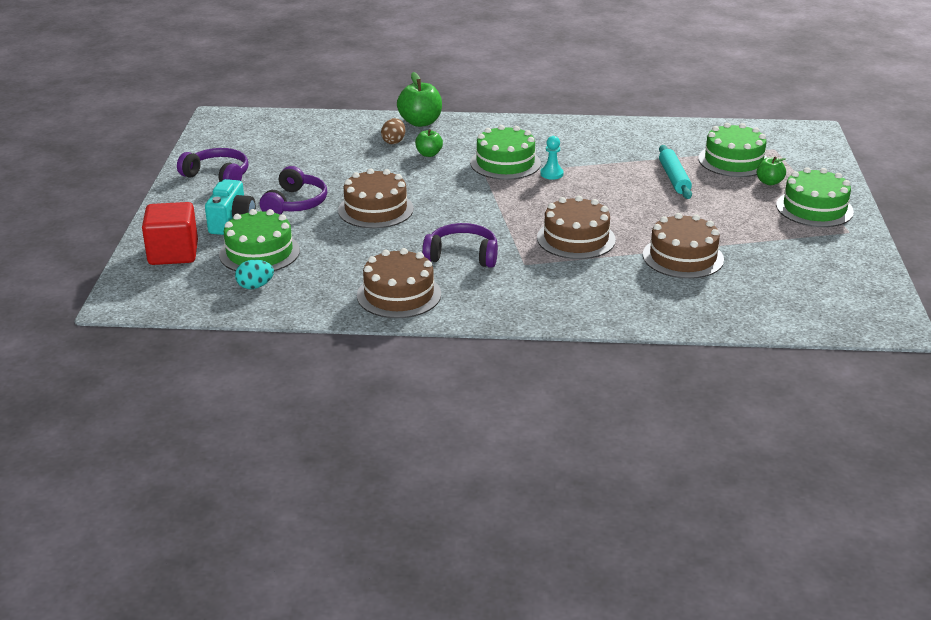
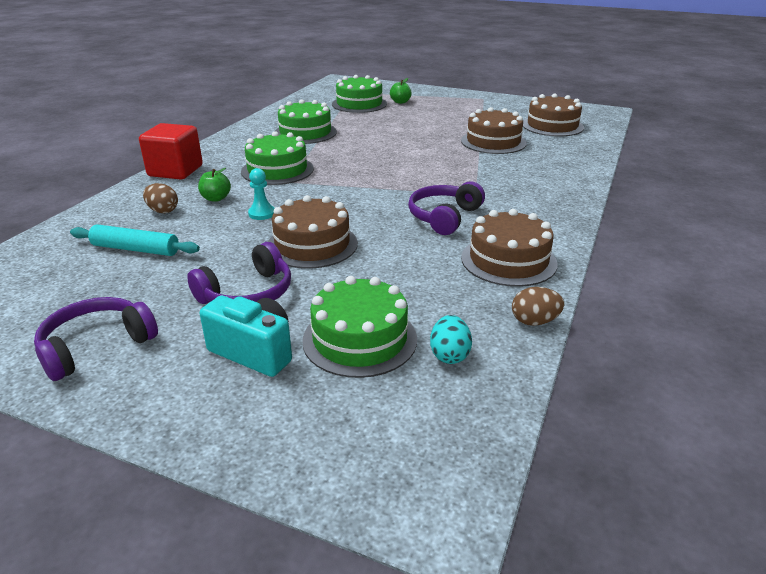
camera: 70 degrees left, 0 degrees up
(173, 253) = (308, 425): red cube -> red cube (175, 171)
(295, 203) = (247, 293): purple headphones -> purple headphones turned 105 degrees clockwise
(310, 314) = (534, 321): none -> brown egg
(420, 122) = (137, 191): green apple -> none
(551, 174) = (319, 157): turquoise pawn -> turquoise pawn (262, 213)
(576, 239) = (442, 168): brown cake -> brown cake (552, 126)
(674, 178) = (369, 123): turquoise rolling pin -> turquoise rolling pin (136, 249)
(814, 208) = (446, 99): green cake -> green cake (305, 133)

